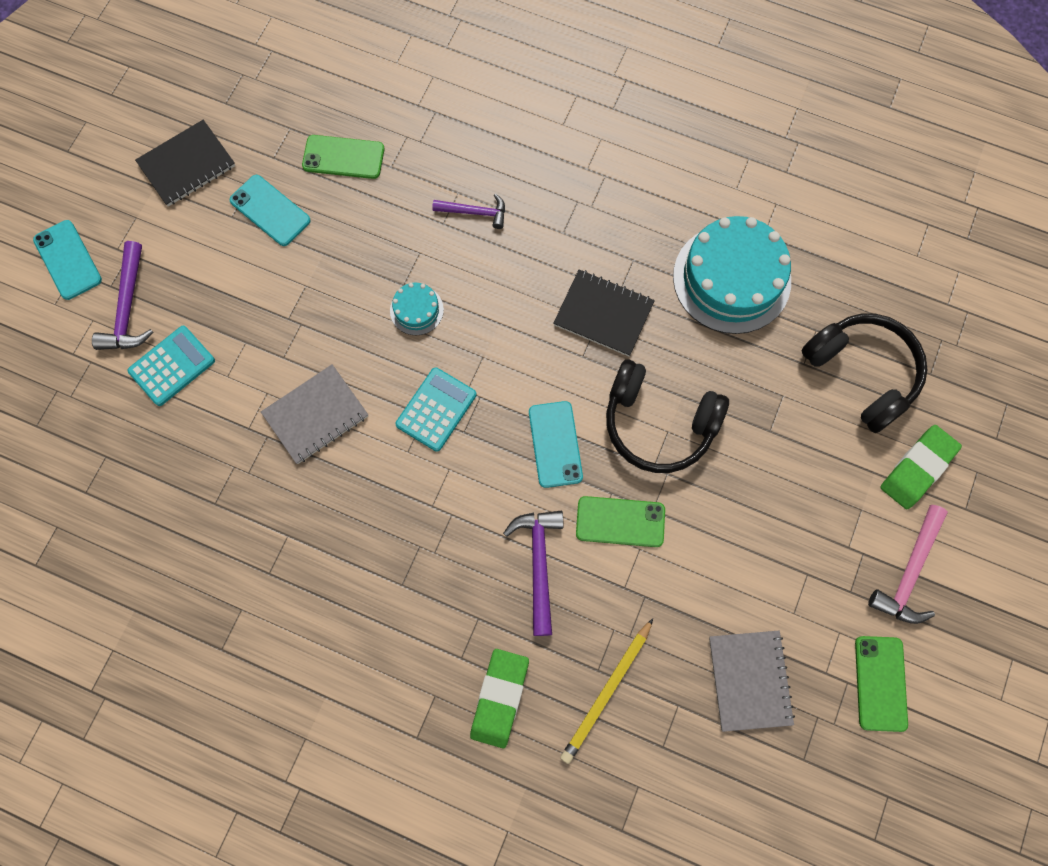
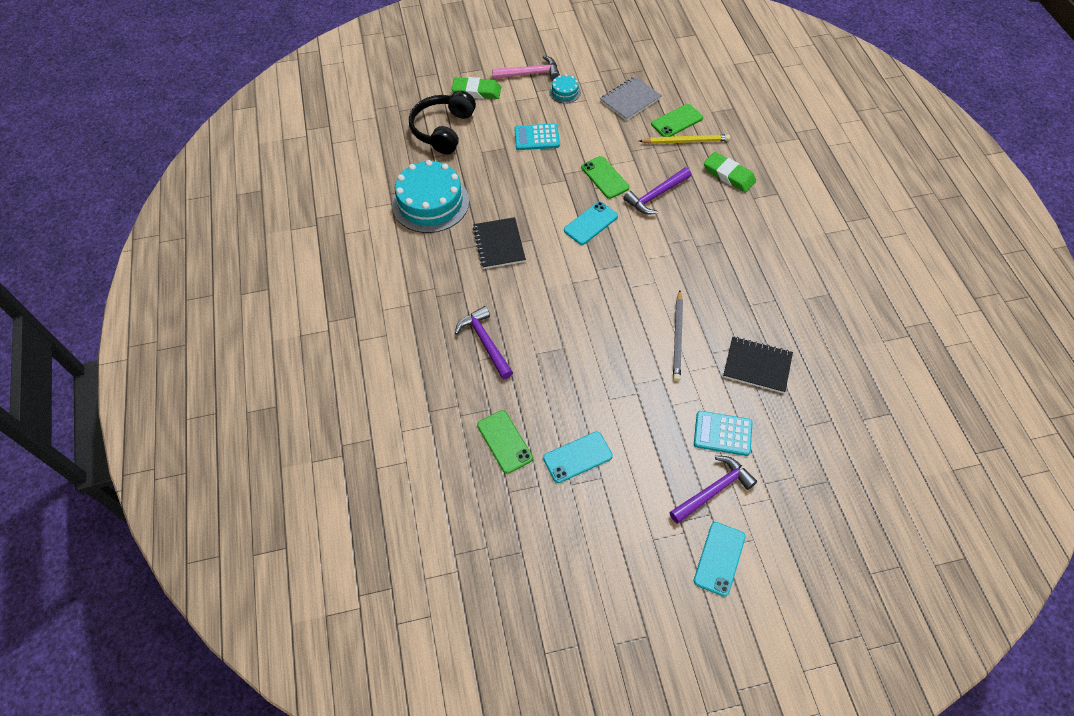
camera: 125 degrees left, 15 degrees down
(187, 165) = (588, 538): black notebook -> black notebook (757, 366)
(270, 210) = (577, 457): turquoise phone -> turquoise phone turned 60 degrees clockwise
(316, 415) = (678, 337): grey notebook -> grey pencil
(416, 310) = (573, 331): turquoise cake -> turquoise cake (565, 92)
(436, 409) = (621, 284): turquoise calculator -> turquoise calculator (536, 137)
(474, 212) = (485, 342): purple hammer -> purple hammer, size x1.52
(499, 698) = (729, 175): green eraser -> green eraser turned 60 degrees clockwise
(658, 423) = (540, 190): black headphones -> none
(880, 683) = (588, 62): green phone -> green phone (677, 121)

